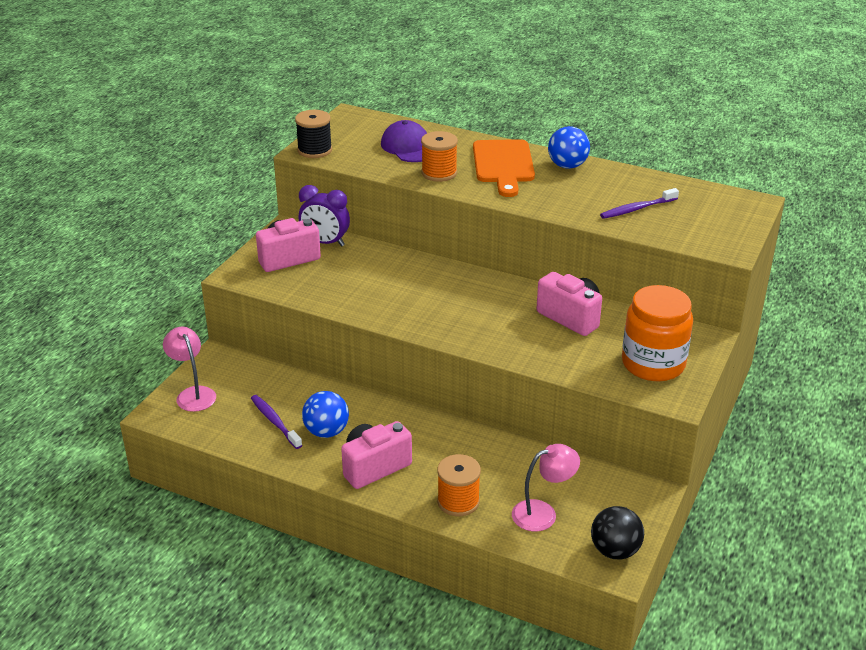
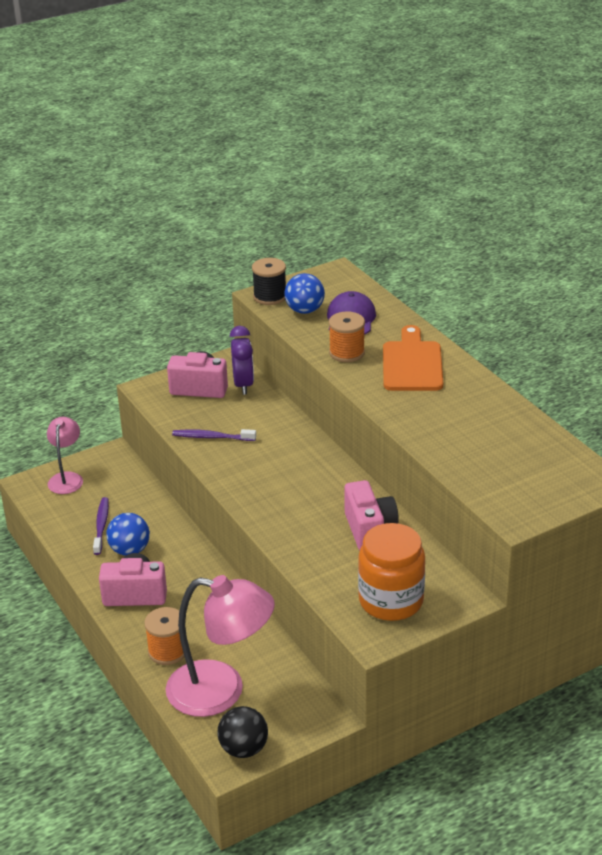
camera: 35 degrees right, 0 degrees up
(325, 242) = (243, 385): purple clock -> purple clock turned 150 degrees counterclockwise
(503, 165) = (412, 363): orange cutting board -> orange cutting board turned 150 degrees clockwise
(543, 513) = (221, 691): pink lamp -> pink lamp, size x1.82
(567, 166) = (468, 384): blue ball -> blue ball (305, 310)
(637, 209) = (480, 448): purple toothbrush -> purple toothbrush (212, 437)

